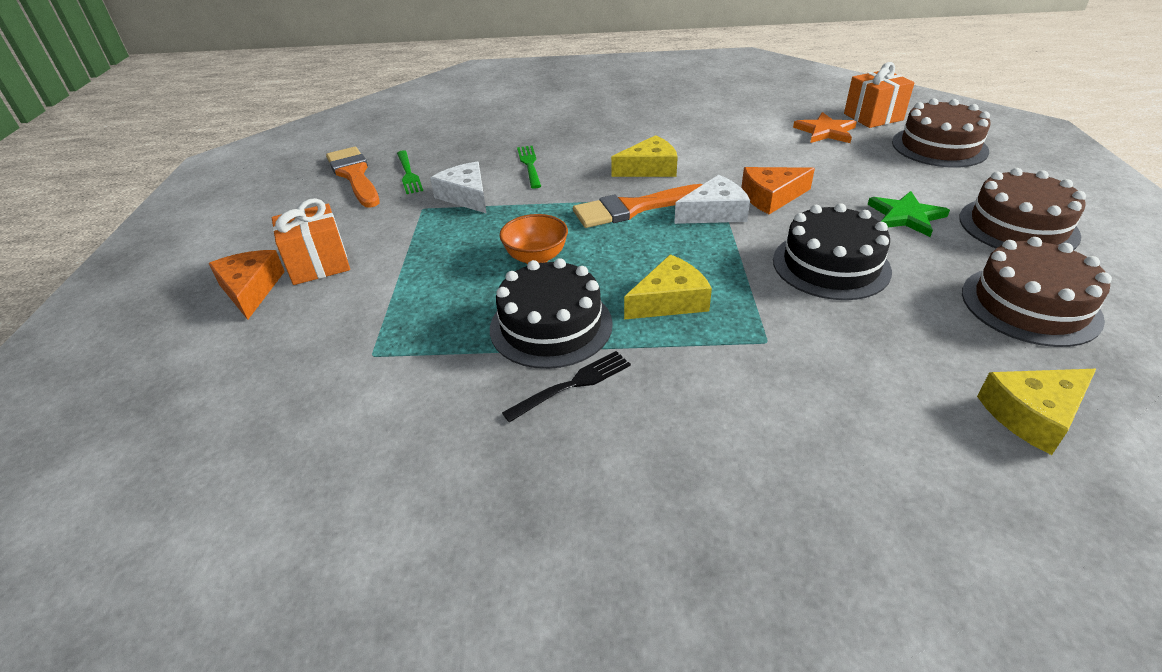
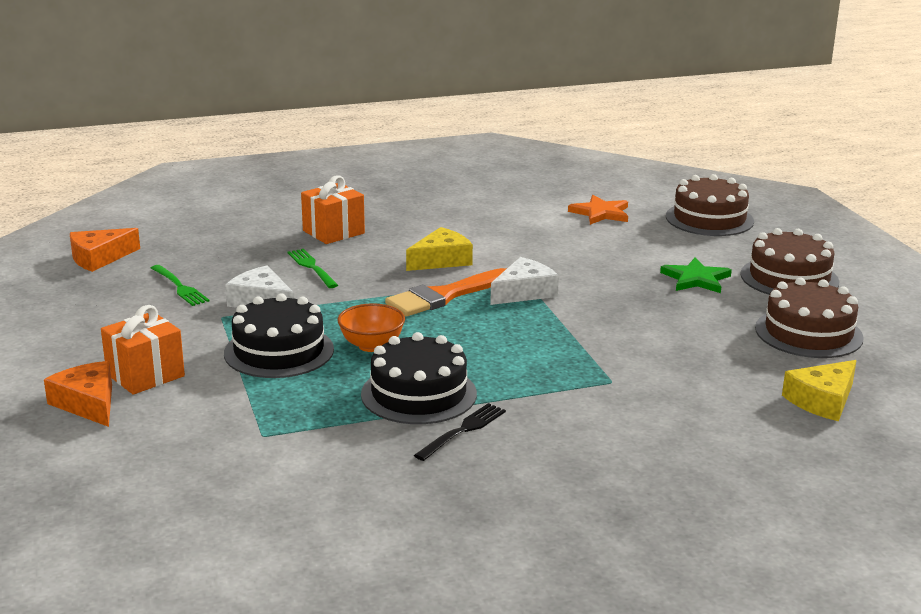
camera: 20 degrees left, 15 degrees down
(354, 175) = (115, 294): orange brush -> none
(669, 301) = (516, 363): yellow cheese -> none
(771, 197) = (571, 274): orange cheese -> orange cheese (99, 258)
(831, 265) = (644, 322): black cake -> black cake (279, 351)
(873, 117) = (641, 196): orange gift -> orange gift (333, 232)

